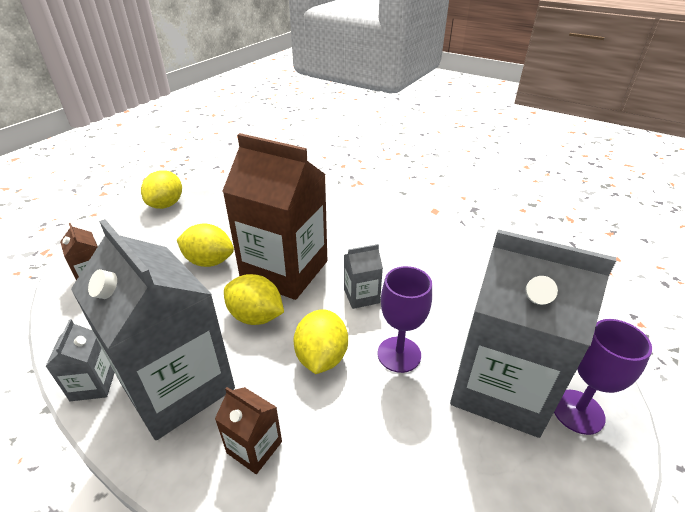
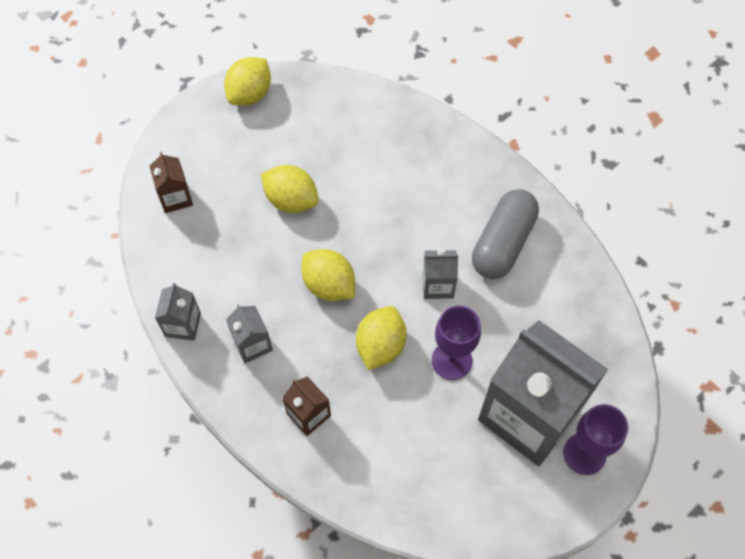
camera: 15 degrees right, 25 degrees up
(178, 386) = (252, 344): grey carton -> grey carton, size x0.42
(284, 270) = (368, 232): brown carton -> none
(406, 257) = (503, 243): none -> grey capsule

